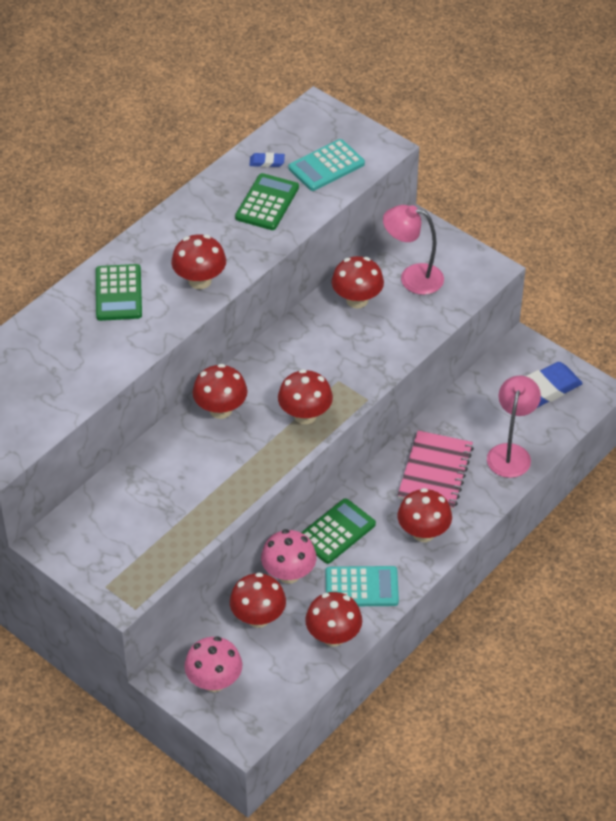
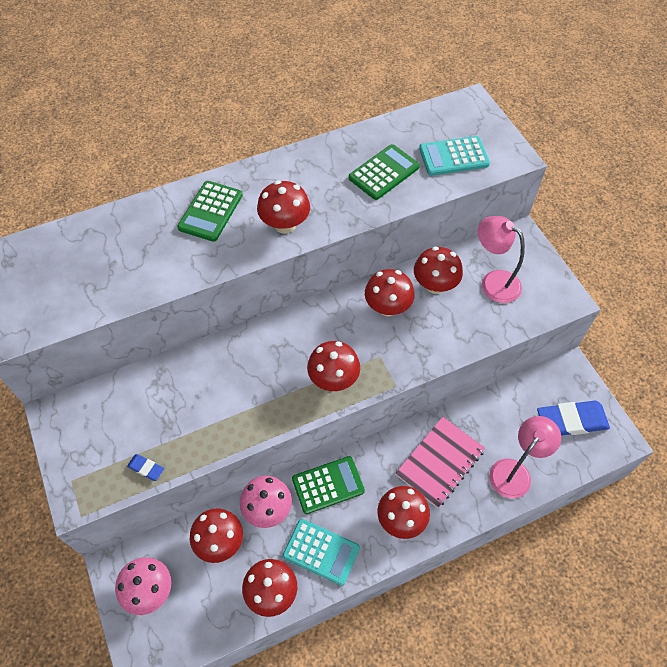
camera: 25 degrees right, 10 degrees up
(220, 409) = (266, 344): red mushroom -> red mushroom (387, 307)
(267, 162) = (404, 136): blue eraser -> blue eraser (146, 468)

